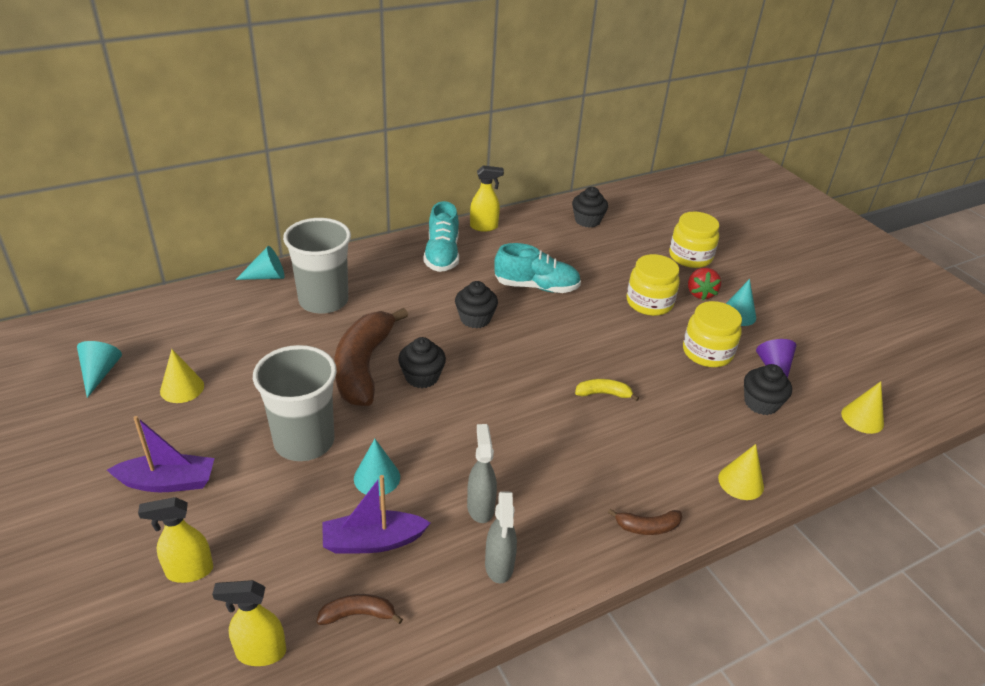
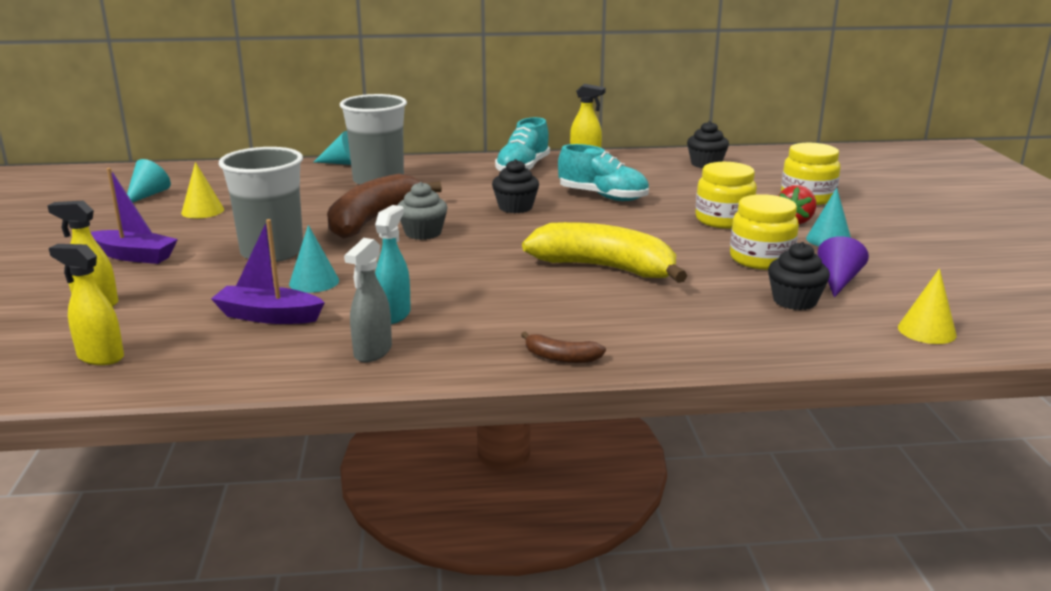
camera: 25 degrees right, 15 degrees down
(358, 614) = (207, 354): brown banana -> none
(422, 377) = (423, 233): black cupcake -> grey cupcake
(480, 507) = (394, 315): grey spray bottle -> turquoise spray bottle
(603, 394) = (605, 268): yellow banana -> yellow banana, size x2.32
(741, 482) = (709, 348): yellow cone -> none

